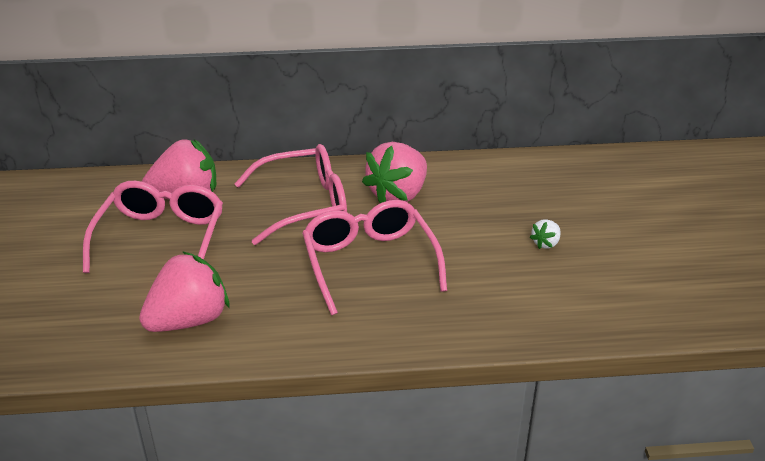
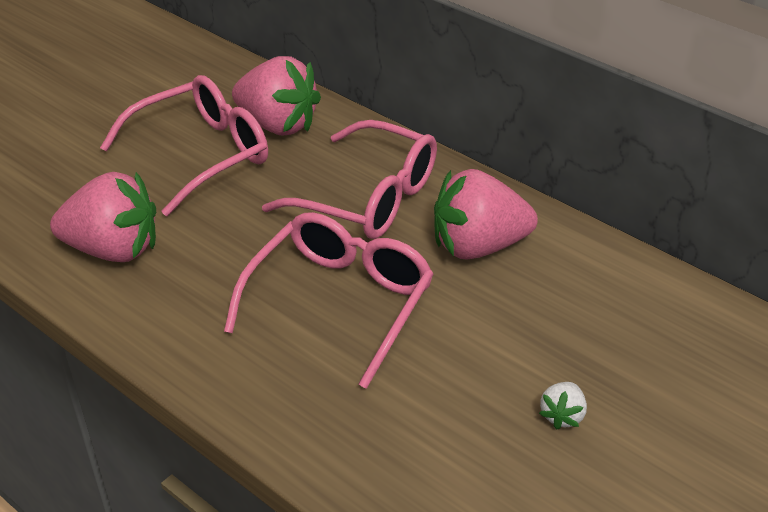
camera: 45 degrees right, 5 degrees up
(546, 243) = (562, 415): white strawberry -> white strawberry turned 60 degrees counterclockwise

